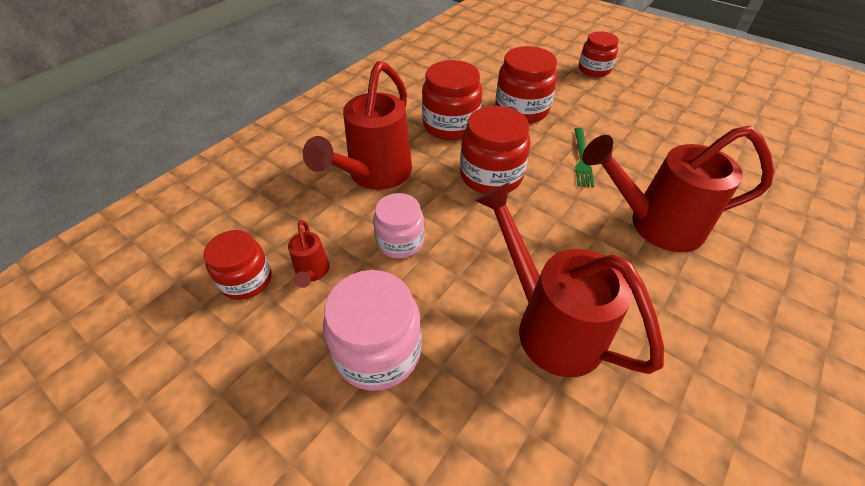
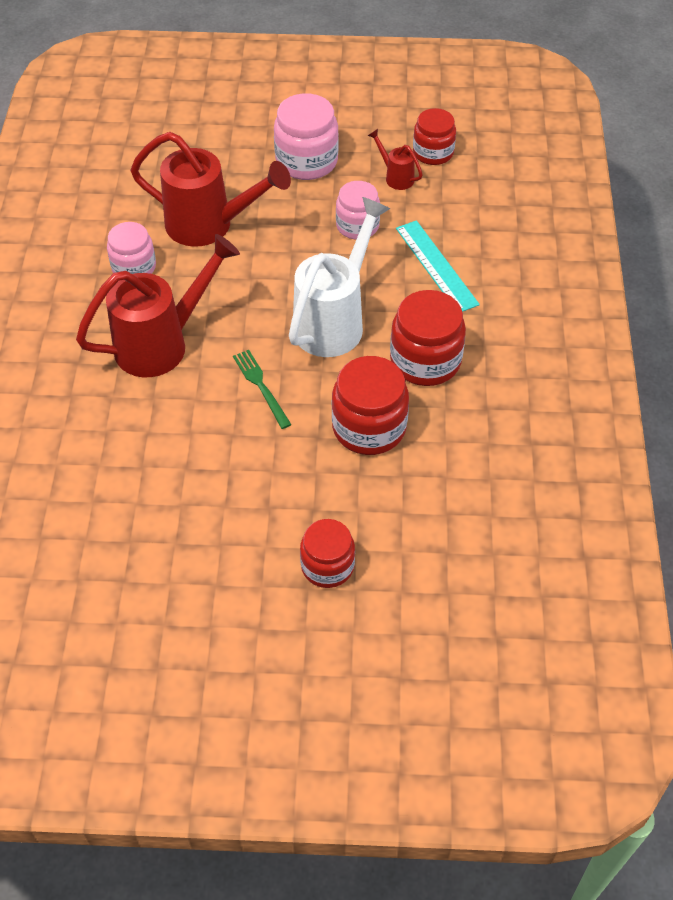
camera: 145 degrees right, 5 degrees up
(374, 176) = (436, 266): red watering can -> turquoise ruler
(491, 175) = (335, 320): red jar -> white watering can
(661, 317) = (134, 267): none -> pink jar

